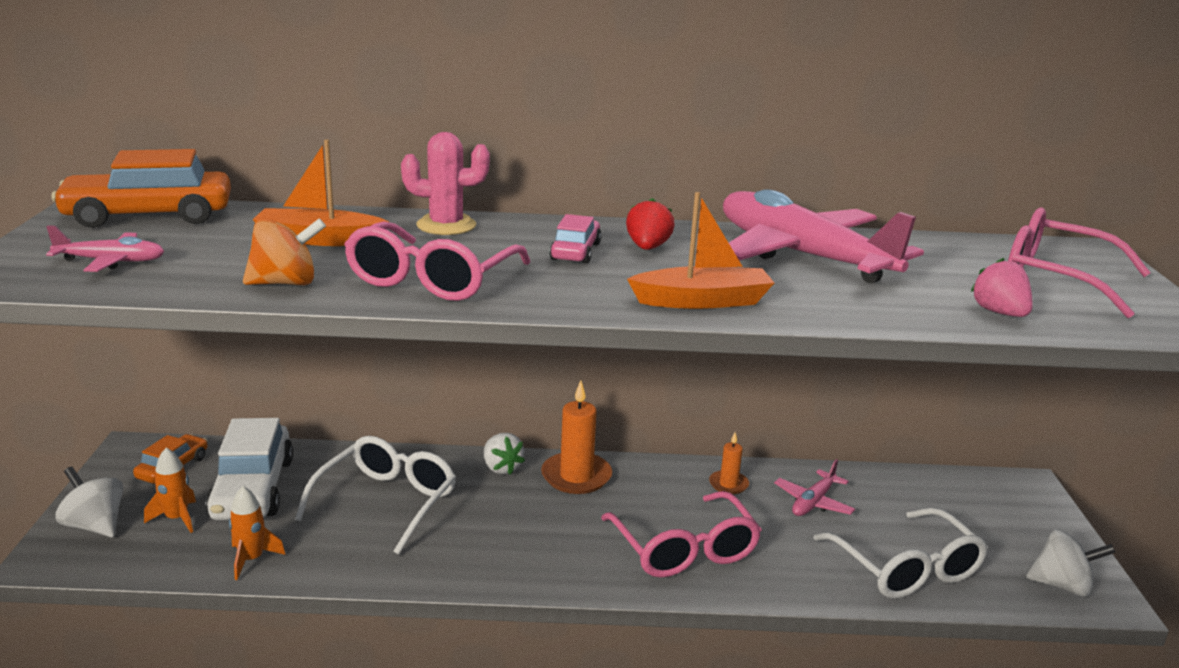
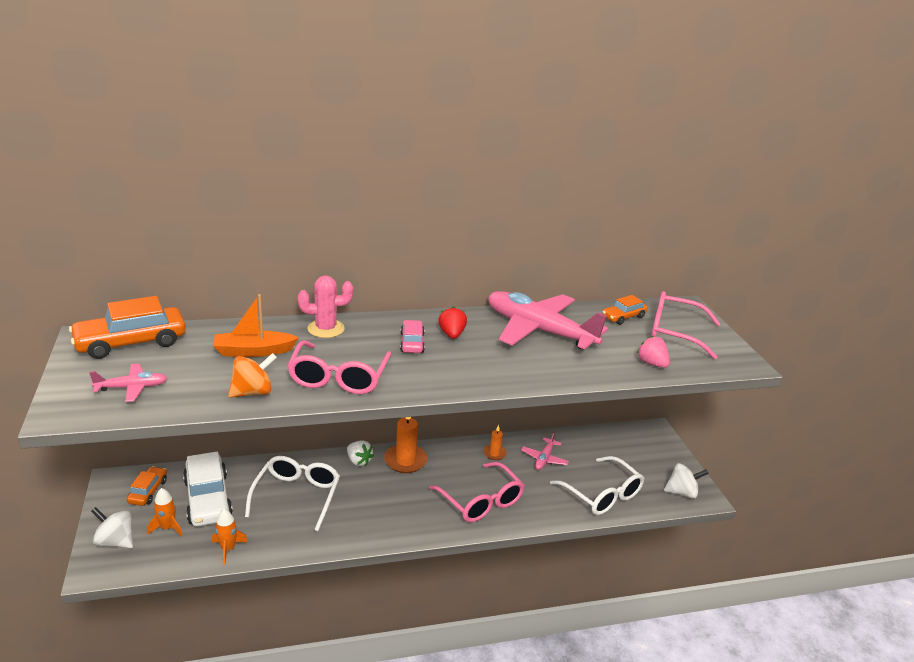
camera: 15 degrees left, 5 degrees up
(702, 301) = (497, 375): orange boat -> none
(964, 252) = (623, 317): none -> orange car

